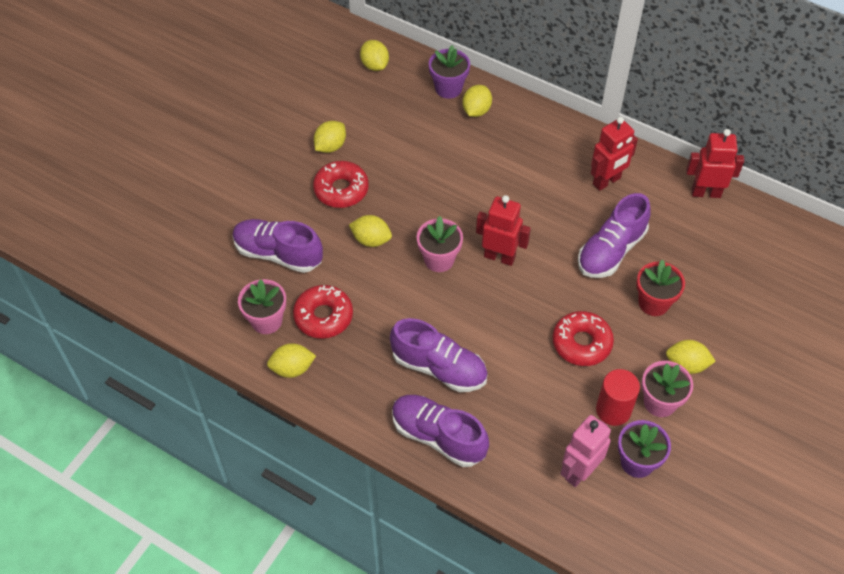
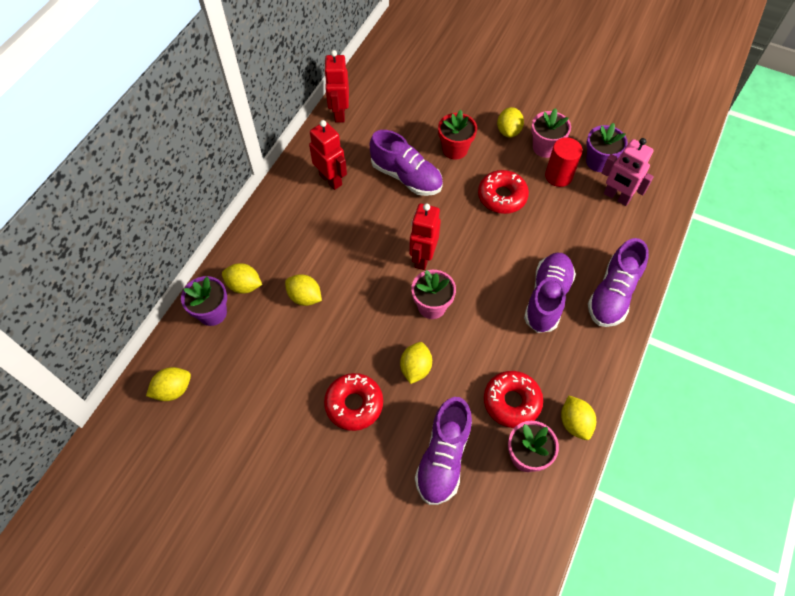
camera: 95 degrees left, 5 degrees up
(330, 146) = (294, 423): yellow lemon -> yellow lemon (305, 297)

